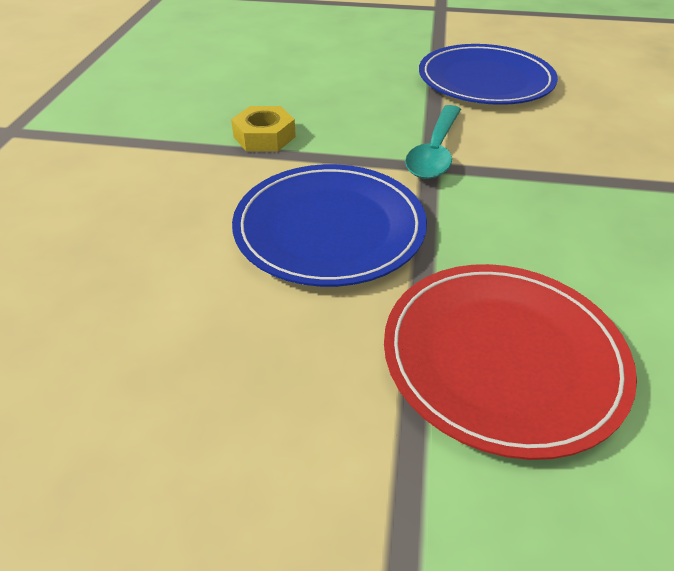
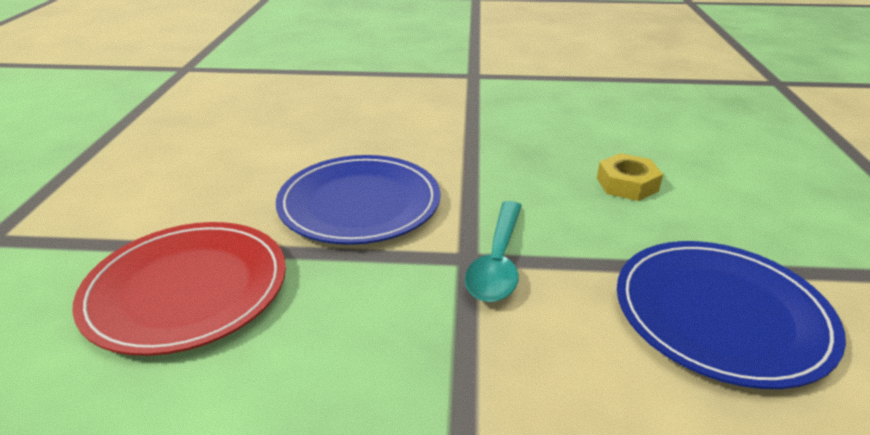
camera: 85 degrees right, 10 degrees down
(264, 137) = (497, 163): yellow nut -> yellow nut (627, 184)
(435, 152) = (497, 262): turquoise spoon -> turquoise spoon turned 90 degrees counterclockwise

